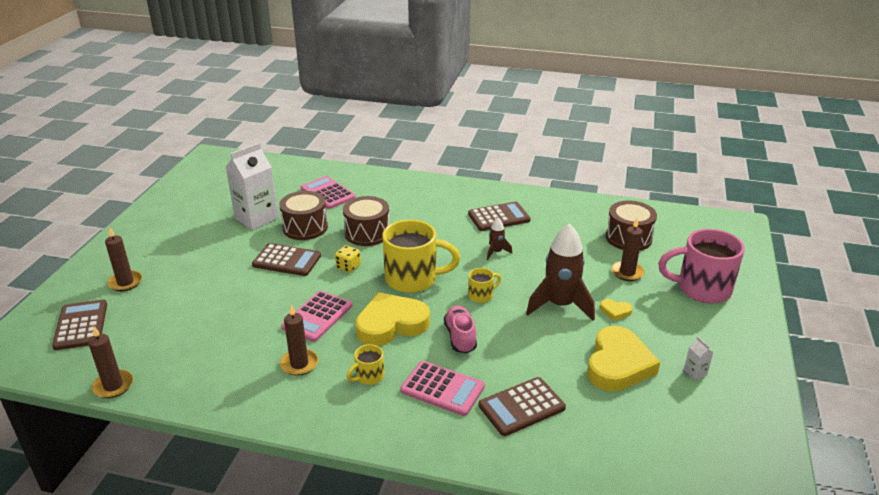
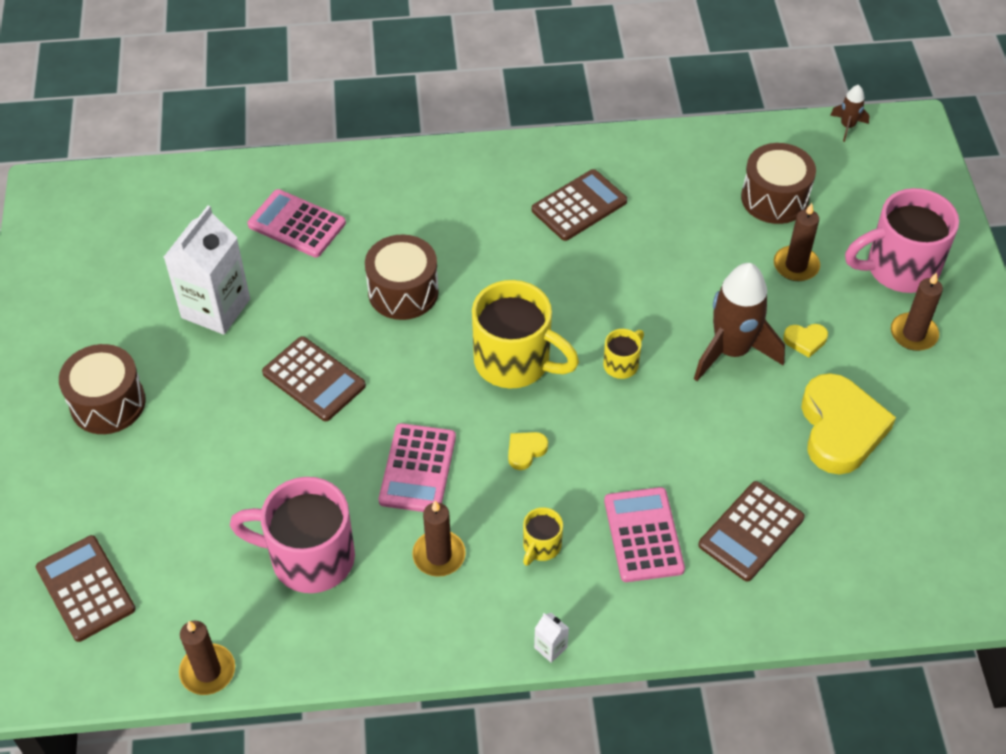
camera: 20 degrees left, 20 degrees up
(125, 282) = (96, 492): brown candle -> brown candle (913, 334)
(219, 344) = (309, 558): none -> pink mug
(287, 260) = (314, 379): brown calculator -> brown calculator turned 45 degrees clockwise
(305, 227) = (303, 306): brown drum -> brown drum (108, 403)
(348, 267) = (411, 365): yellow dice -> none
(391, 324) = (525, 451): yellow heart -> yellow heart, size x0.43
(413, 279) = (515, 362): yellow mug -> yellow mug turned 45 degrees clockwise
(442, 388) = (643, 535): pink calculator -> pink calculator turned 105 degrees counterclockwise
(460, 337) = (627, 445): pink shoe -> none
(496, 252) = (606, 277): brown rocket -> brown rocket (847, 126)
(695, 372) = (934, 413): white carton -> white carton (550, 647)

